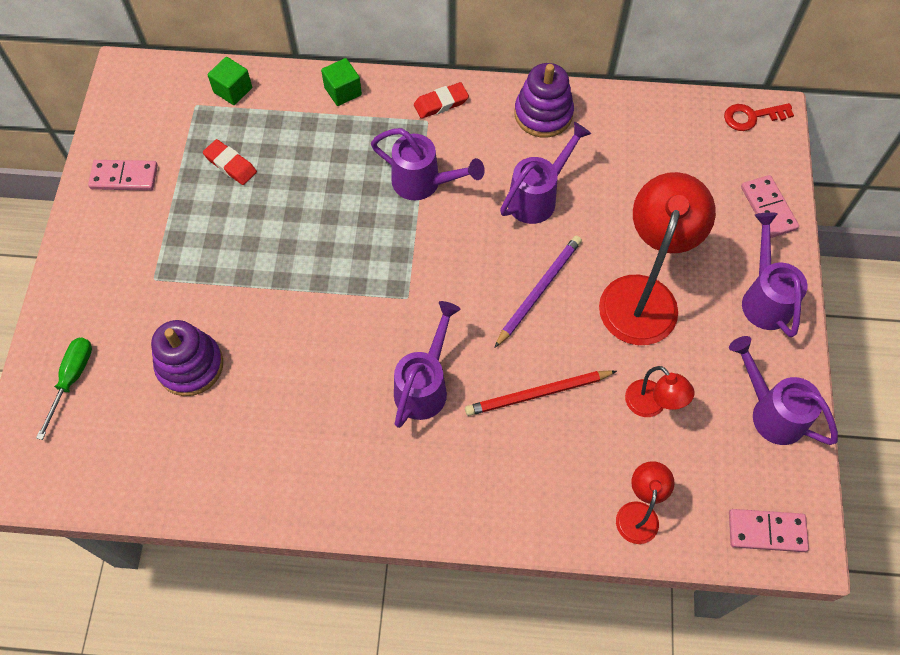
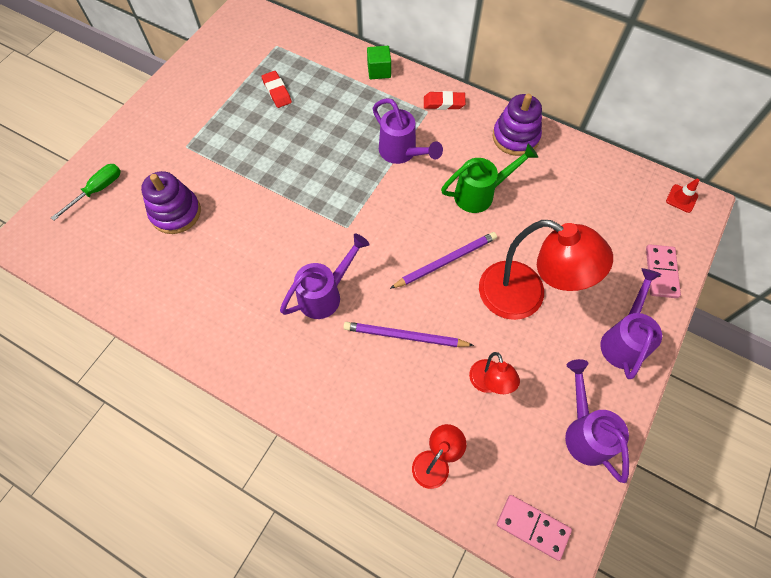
camera: 25 degrees right, 0 degrees up
(124, 177) = (205, 74): pink domino -> none
(233, 90) = (305, 44): green cube -> none
(538, 197) = (481, 194): purple watering can -> green watering can
(538, 394) = (405, 336): red pencil -> purple pencil
(643, 295) = (525, 297): red lamp -> red lamp turned 75 degrees clockwise
(752, 117) = (681, 198): red key -> red traffic cone

